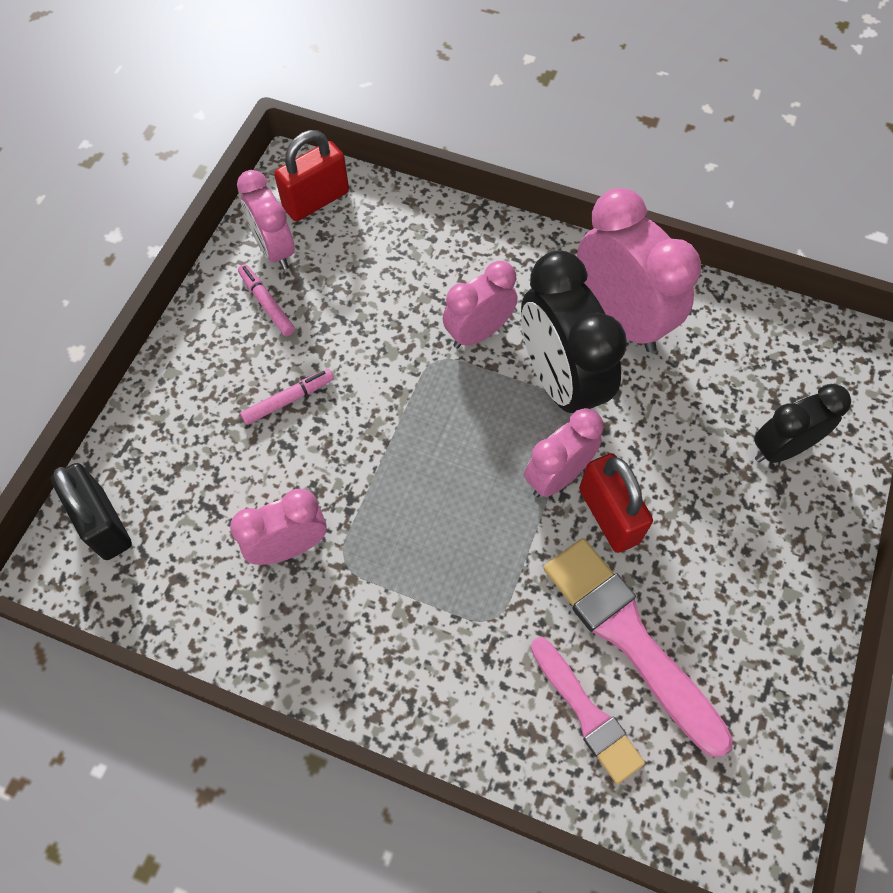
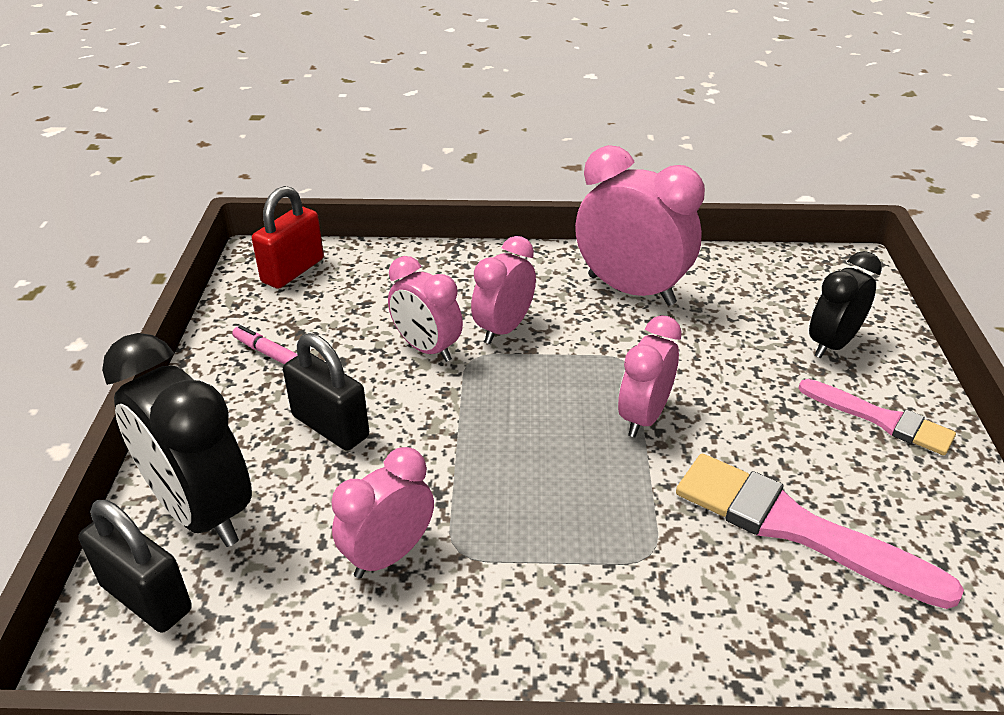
camera: 20 degrees left, 25 degrees down
(274, 250) = (264, 314): pink clock -> pink clock (426, 349)
(288, 400) = (330, 426): pink marker -> black padlock
(559, 382) = (602, 346): black clock -> black clock (201, 512)
(587, 713) = (800, 611): pink brush -> pink brush (881, 419)
(609, 515) = (712, 434): red padlock -> none

